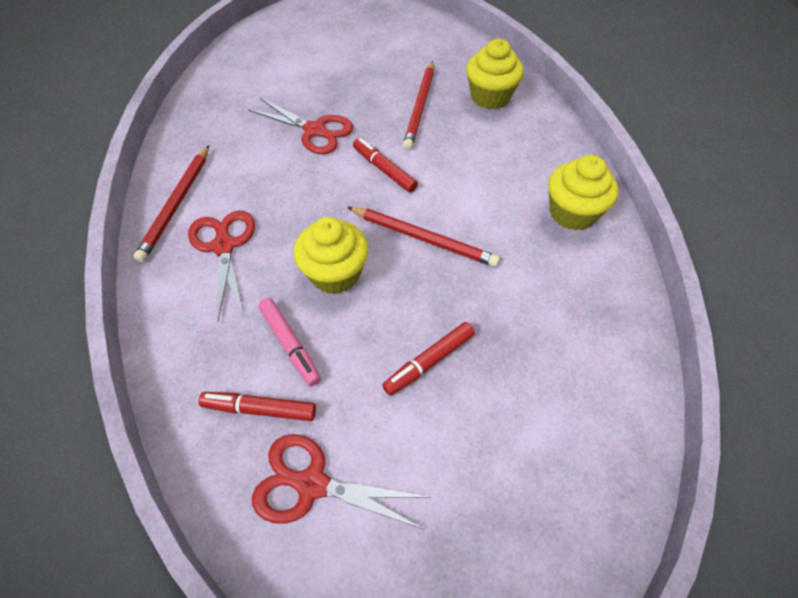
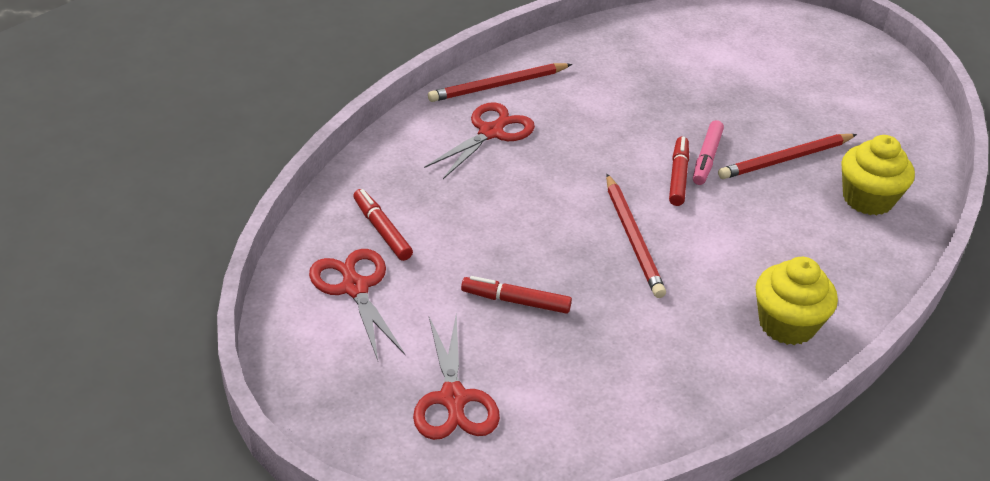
camera: 50 degrees right, 15 degrees down
(290, 344) = (447, 216): pink marker -> pink marker (706, 158)
(314, 130) = (667, 112): red scissors -> red scissors (453, 398)
(335, 273) = (536, 205): yellow cupcake -> none

